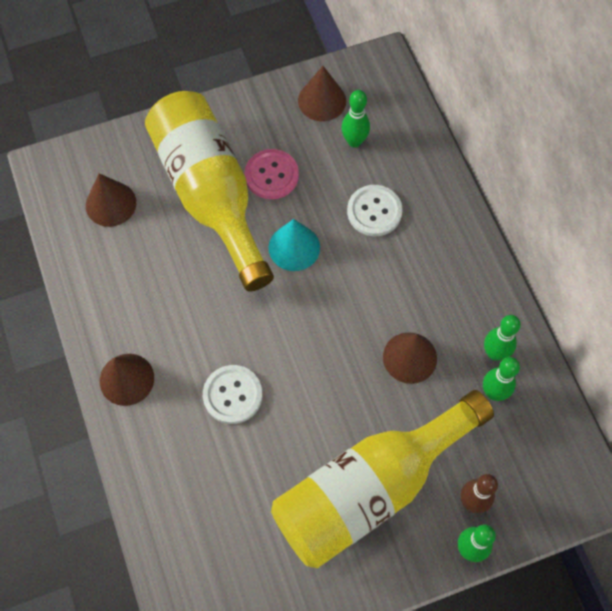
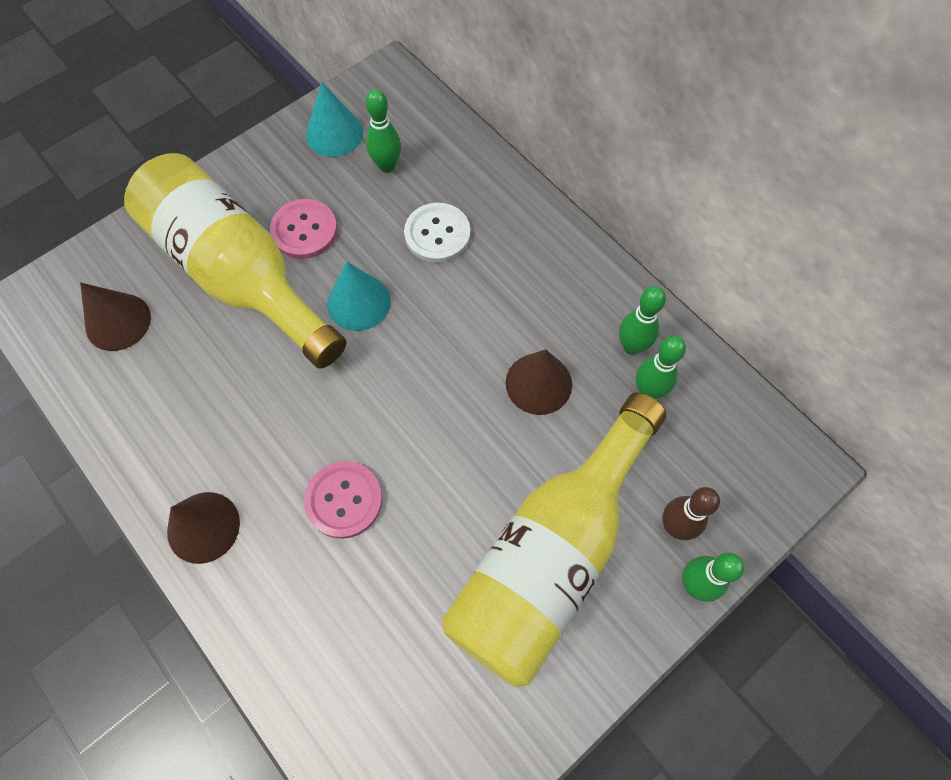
camera: 20 degrees left, 0 degrees up
(232, 395) = (344, 500): white button -> pink button
(322, 100) = (334, 133): brown cone -> turquoise cone

